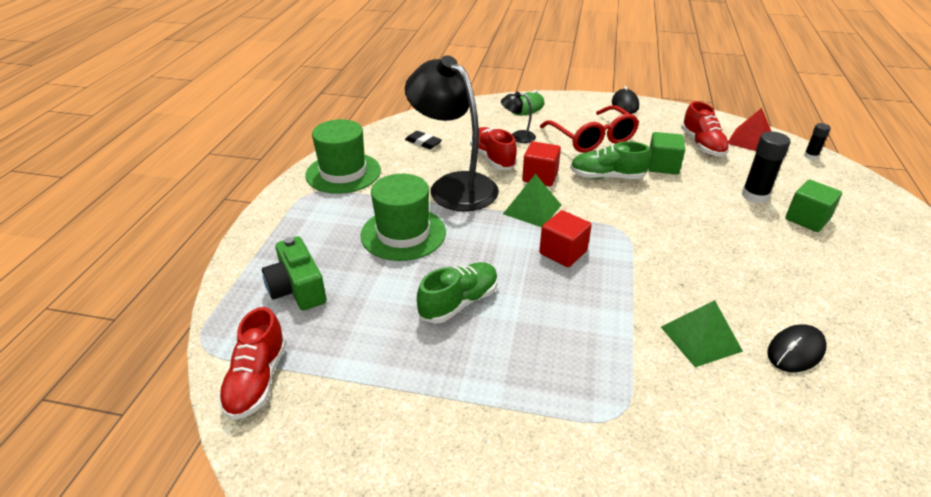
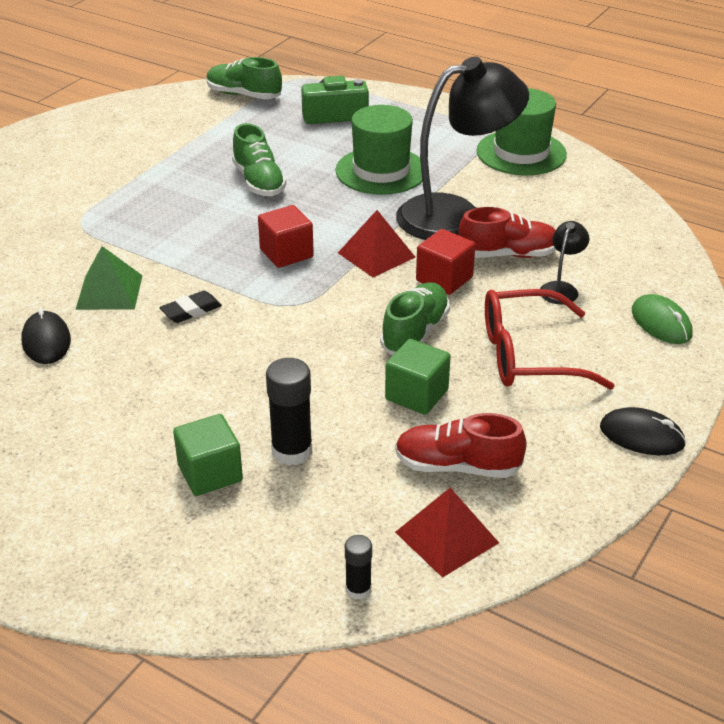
camera: 110 degrees right, 0 degrees up
(257, 380) = (244, 95): red shoe -> green shoe
(423, 142) = (574, 212): black eraser -> black eraser (191, 310)
(532, 209) = (376, 255): green pyramid -> red pyramid

